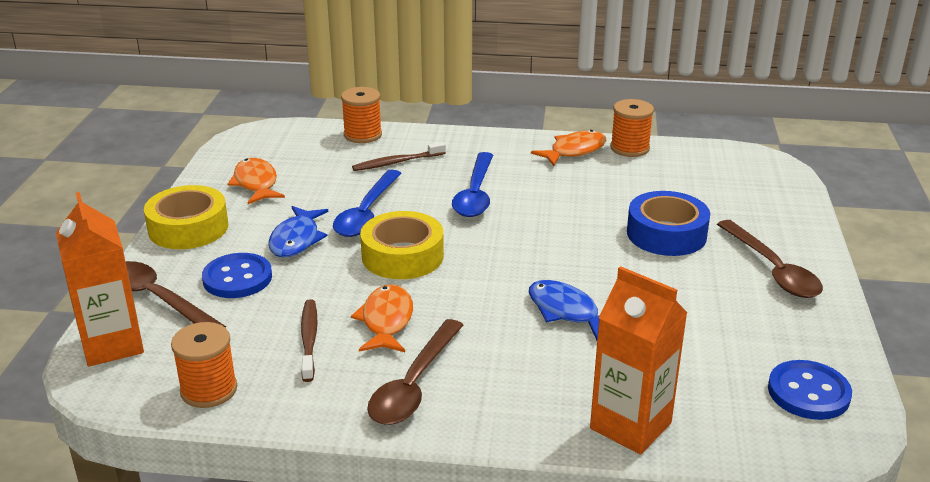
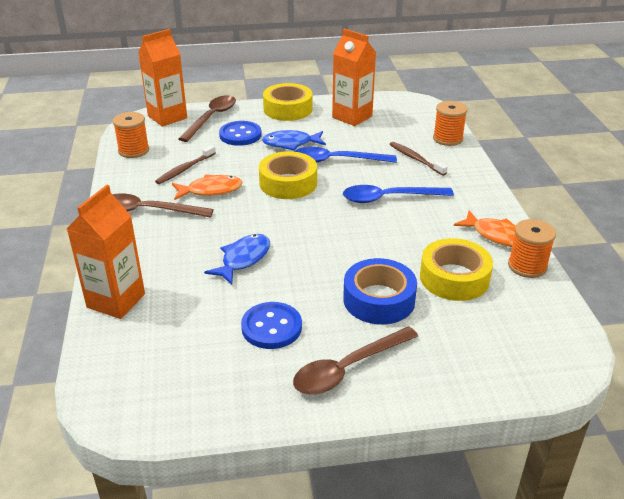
camera: 75 degrees right, 5 degrees up
(256, 183) = (352, 117): orange fish -> orange carton
(309, 339) = (185, 169): brown toothbrush -> brown toothbrush turned 150 degrees clockwise
(639, 187) = (454, 278): none -> yellow tape
(808, 392) = (166, 392): blue button -> blue button (271, 327)

